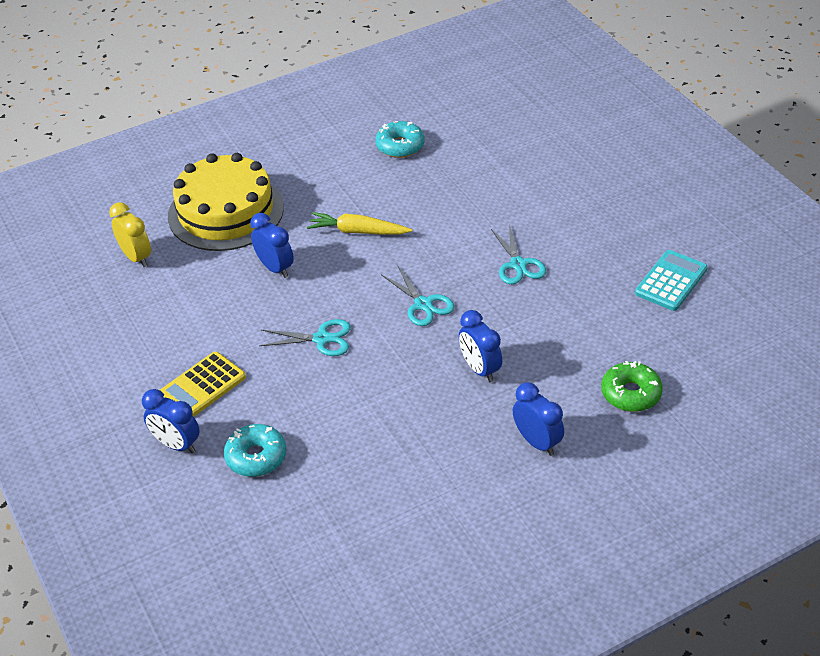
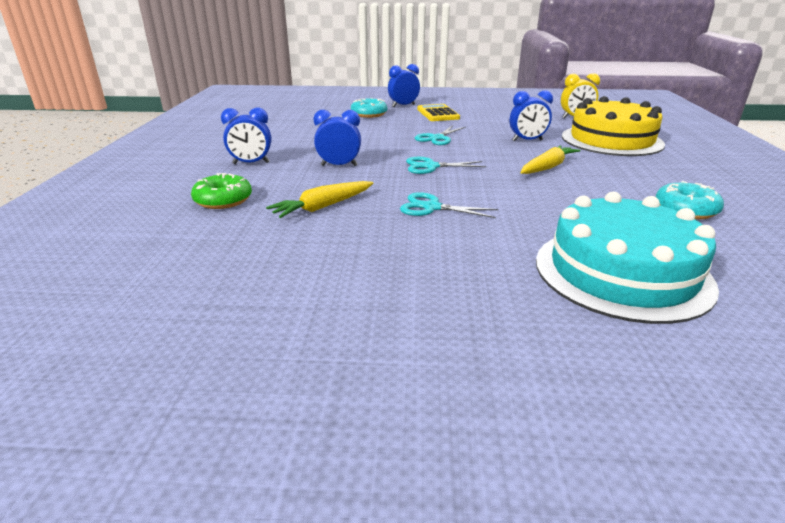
camera: 120 degrees right, 15 degrees down
(533, 157) = (622, 272): none -> turquoise cake
(579, 324) = (322, 207): none -> yellow carrot
(671, 281) = (300, 269): turquoise calculator -> none

